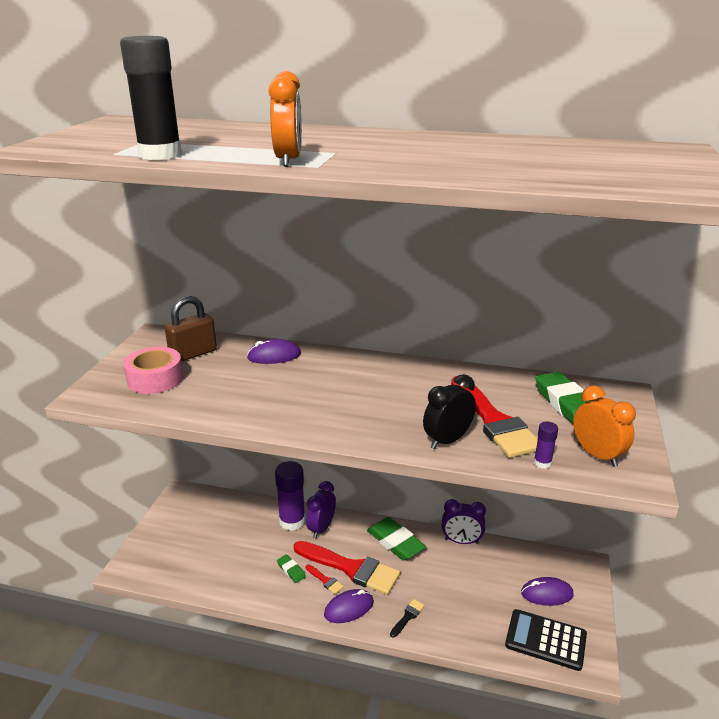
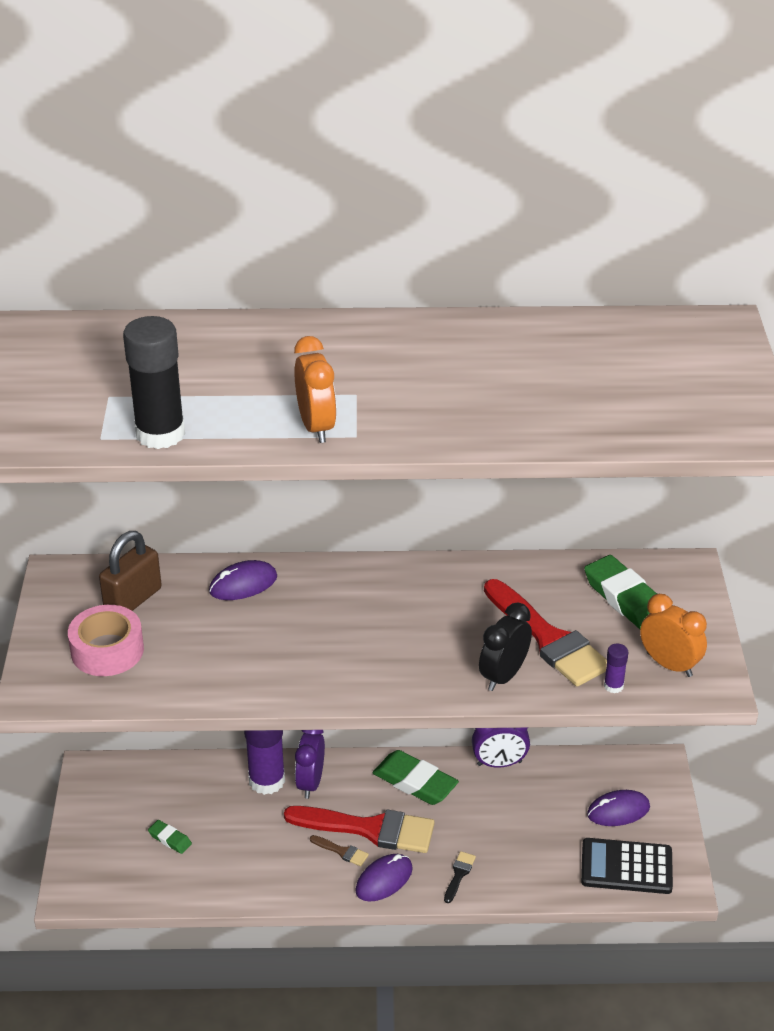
camera: 15 degrees left, 10 degrees up
(291, 570) = (292, 848): green eraser -> green eraser (170, 839)
(325, 580) = (342, 851): red brush -> brown brush

